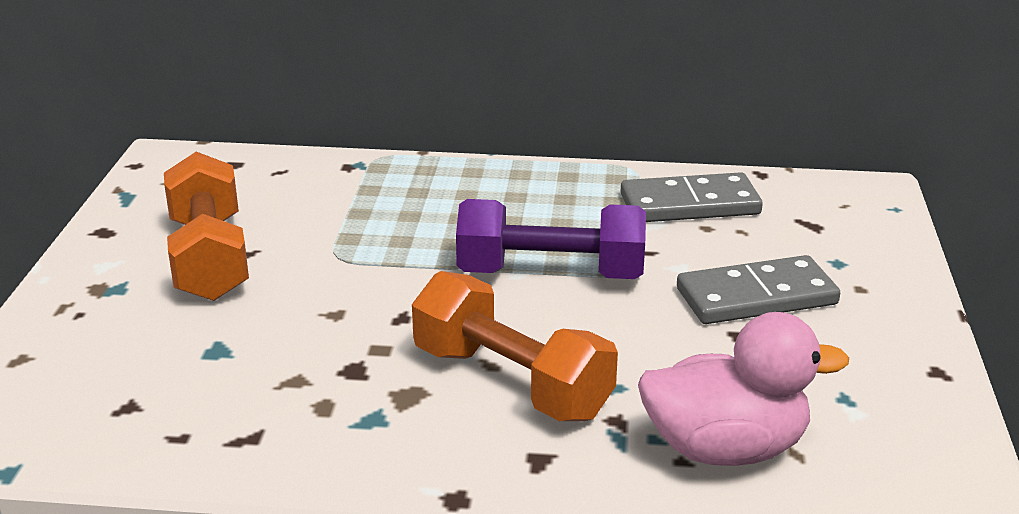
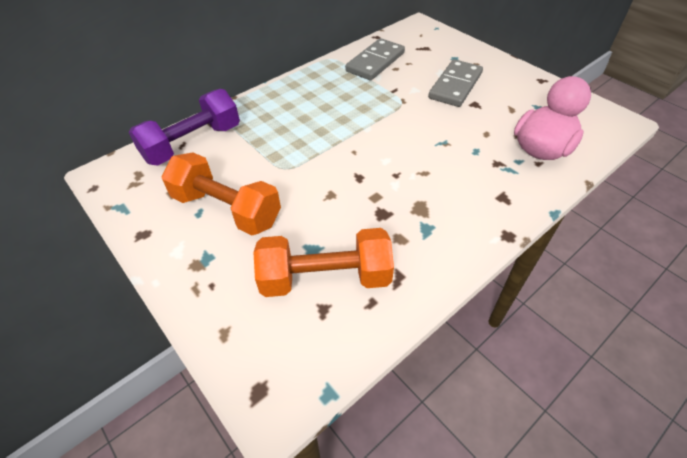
camera: 45 degrees left, 20 degrees up
(511, 382) = (443, 174): orange dumbbell -> orange dumbbell (325, 278)
(550, 274) = (379, 120): purple dumbbell -> purple dumbbell (193, 143)

